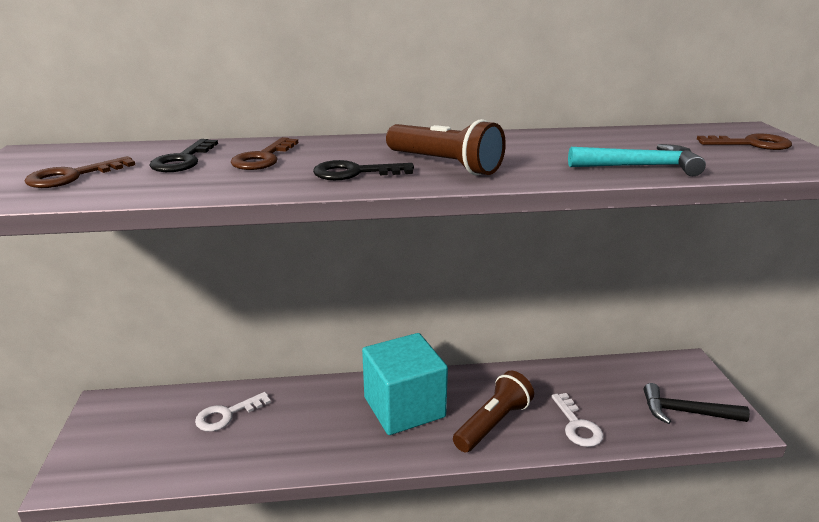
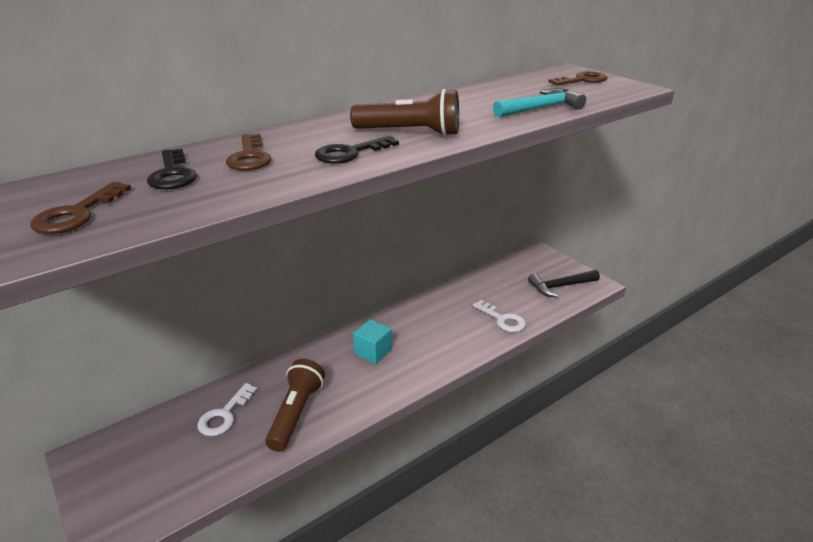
camera: 30 degrees left, 5 degrees up
(404, 407) = (373, 352): turquoise cube -> turquoise cube, size x0.50
(493, 424) = (447, 339): brown flashlight -> brown flashlight (296, 413)

